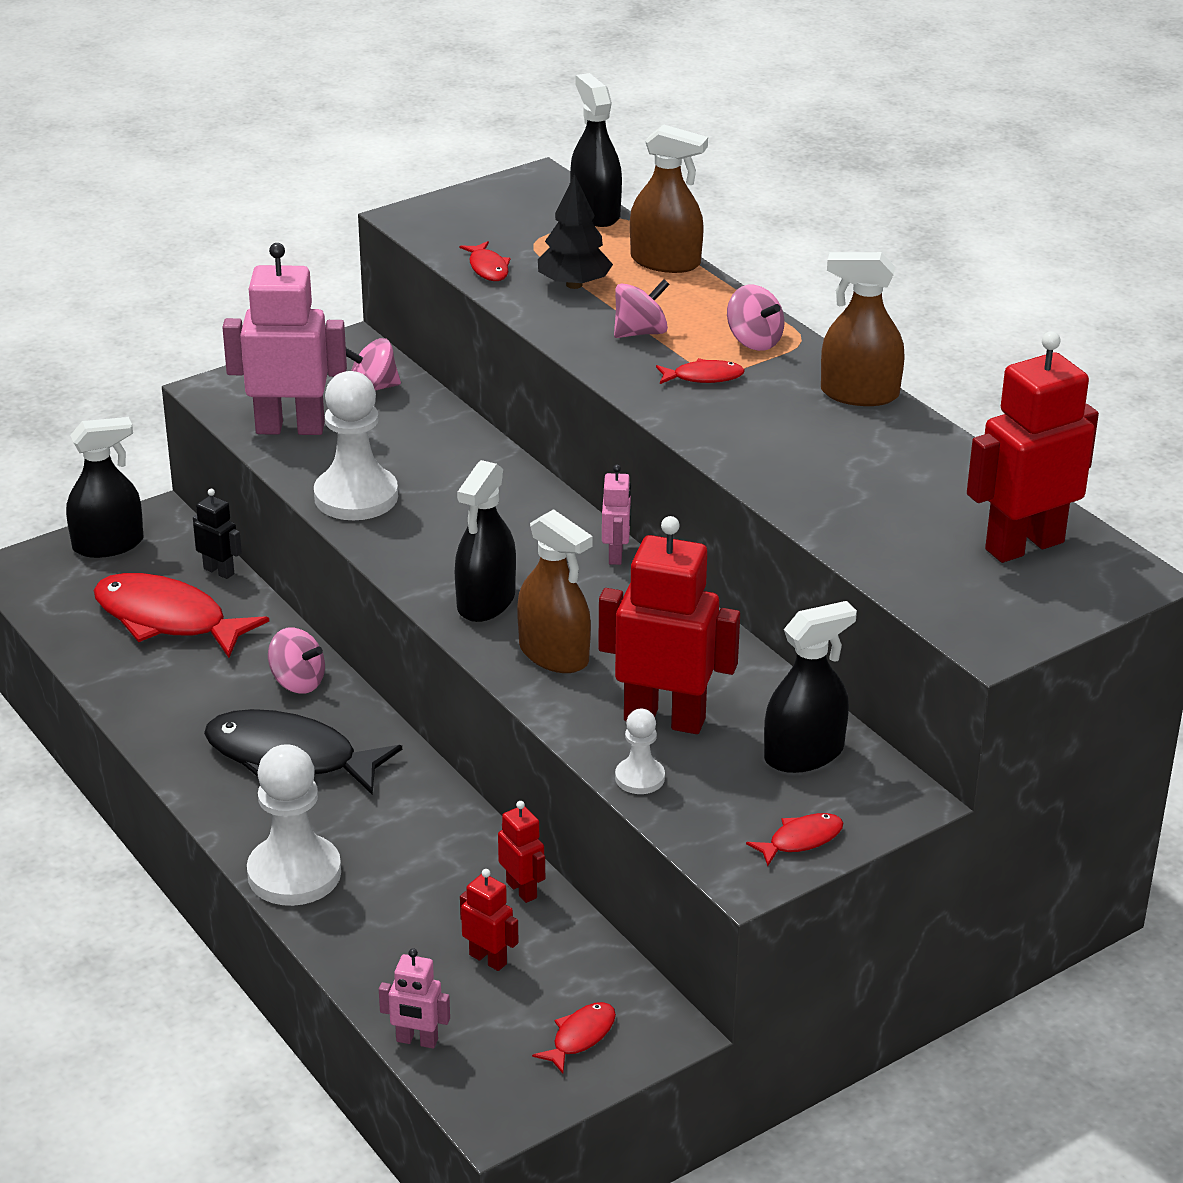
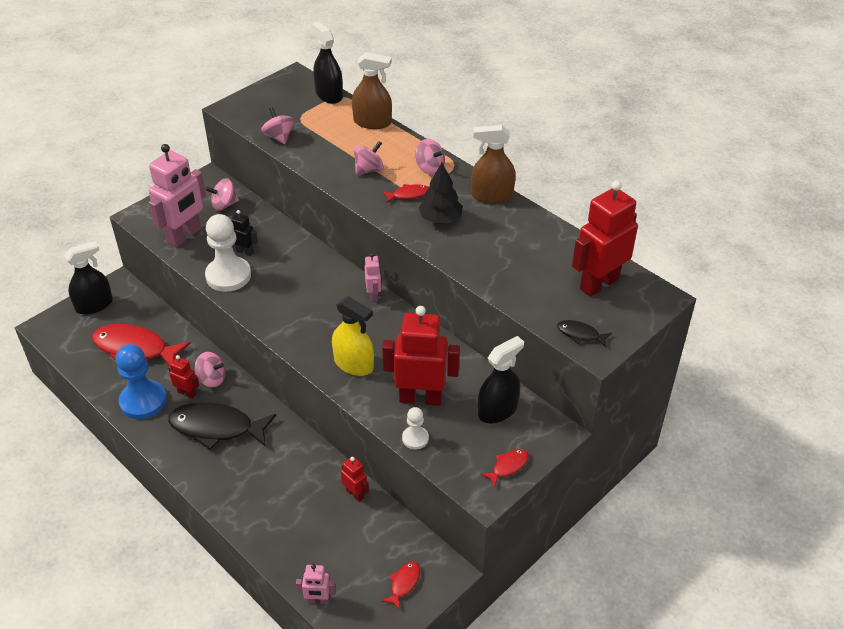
camera: 10 degrees left, 10 degrees up
(166, 701) = (143, 401): none -> blue pawn
(219, 571) = (157, 314): black robot -> black robot (245, 252)
(290, 428) = (184, 236): pink robot -> pink robot turned 135 degrees clockwise
(294, 873) = (232, 502): white pawn -> none
(486, 601) = (311, 335): black spray bottle -> none
(488, 268) = (279, 137): red fish -> pink spinning top
(488, 959) = (346, 541): red robot -> red robot (187, 393)
(554, 654) = (354, 364): brown spray bottle -> yellow spray bottle
(574, 284) = (327, 142): black tree -> black tree (440, 219)
(967, 616) = (580, 334): none -> black fish

